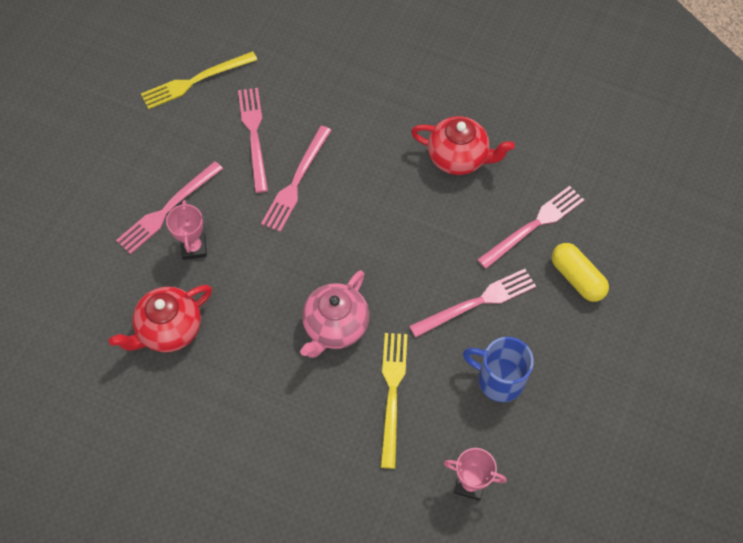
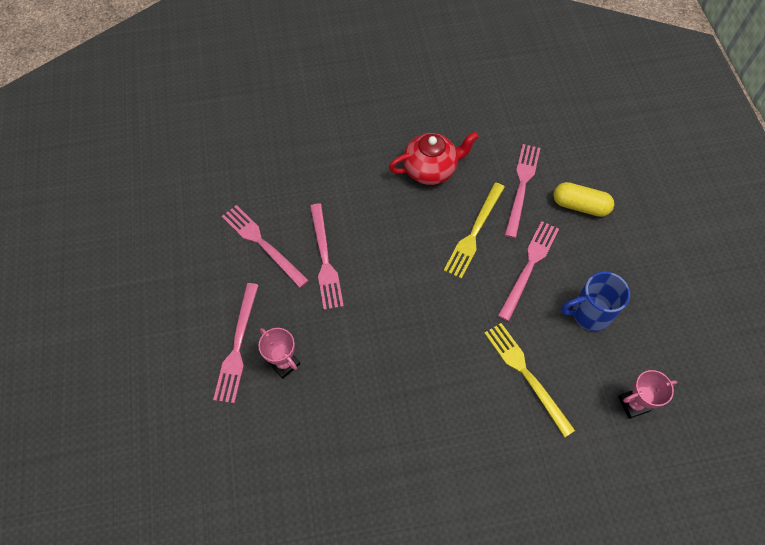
camera: 35 degrees left, 0 degrees up
(169, 330) = (316, 444): red teapot -> none
(195, 81) = (179, 229): yellow fork -> yellow fork (474, 232)
(335, 327) = (444, 353): pink teapot -> none

